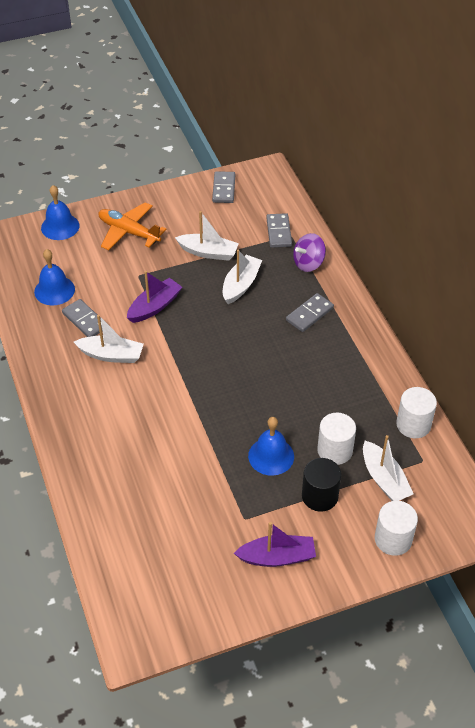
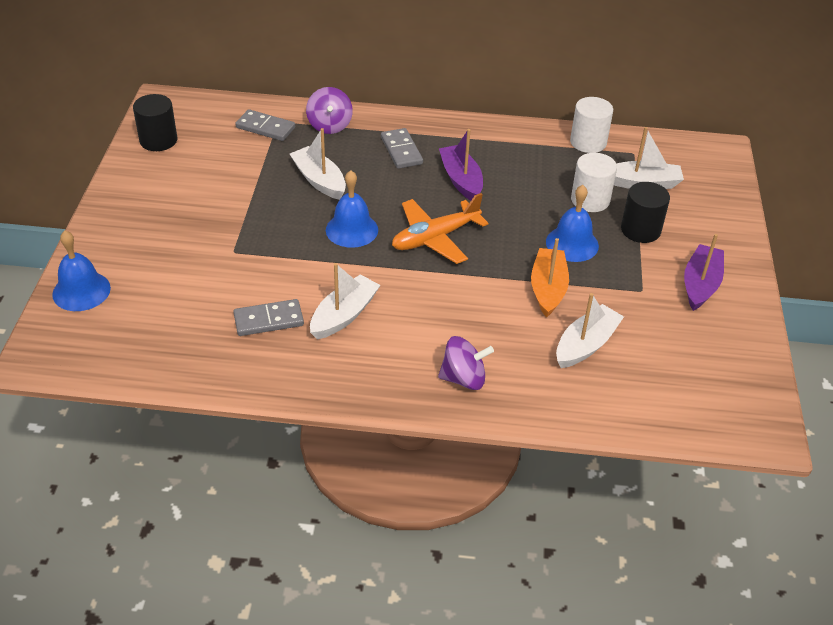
camera: 65 degrees left, 5 degrees down
(54, 290) = (192, 331): blue bell -> blue bell (352, 229)
(87, 441) = (463, 378): none -> purple spinning top
(129, 232) = (153, 235): orange plane -> orange plane (435, 238)
(154, 306) = (296, 255): purple boat -> purple boat (461, 180)
(208, 252) = (248, 186): white boat -> white boat (585, 345)
(208, 458) = (548, 289): none -> orange boat
(224, 189) = (158, 140): grey domino -> black cylinder
(393, 539) = (713, 204): white cylinder -> none

